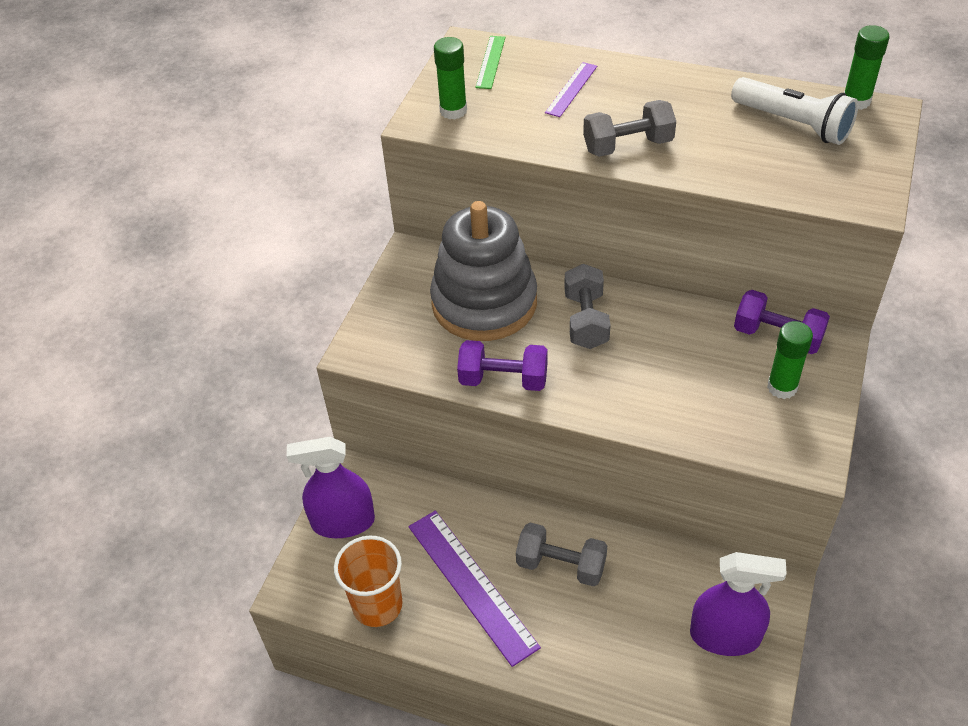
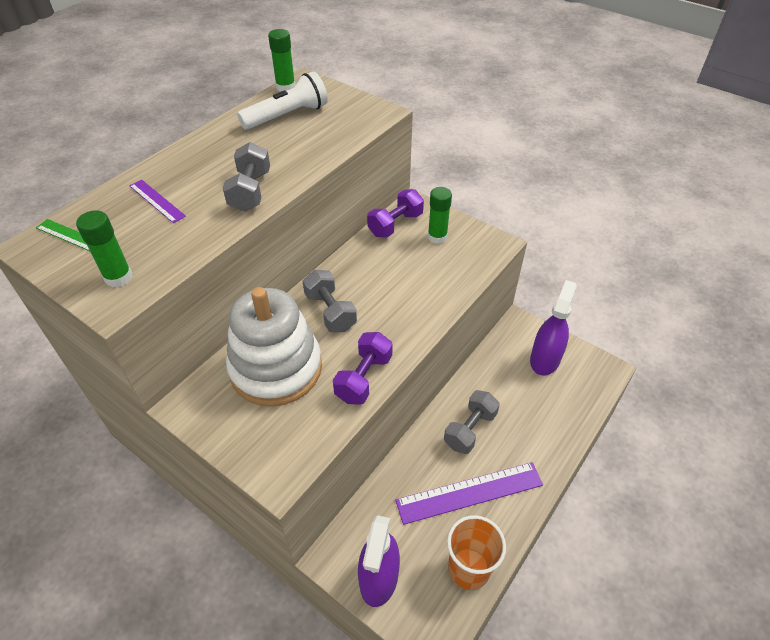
camera: 75 degrees left, 0 degrees up
(484, 303) = (276, 368): grey stacking toy -> white stacking toy
(586, 320) = (330, 312): grey dumbbell -> grey dumbbell turned 45 degrees clockwise

